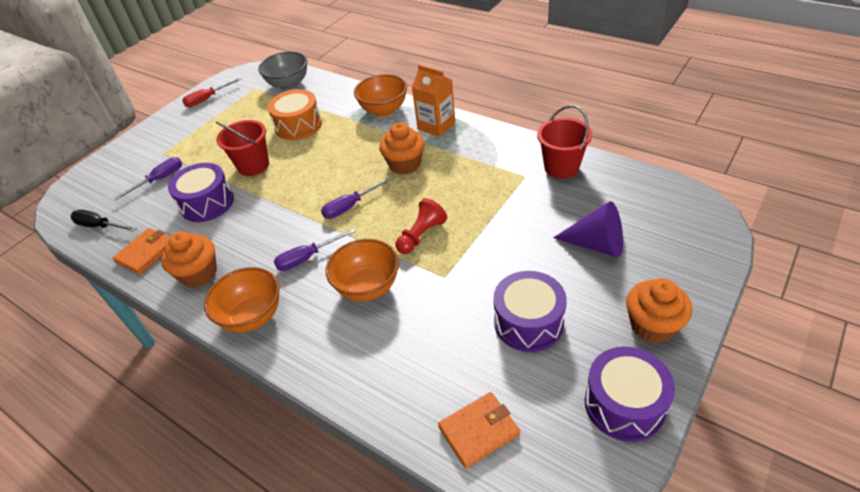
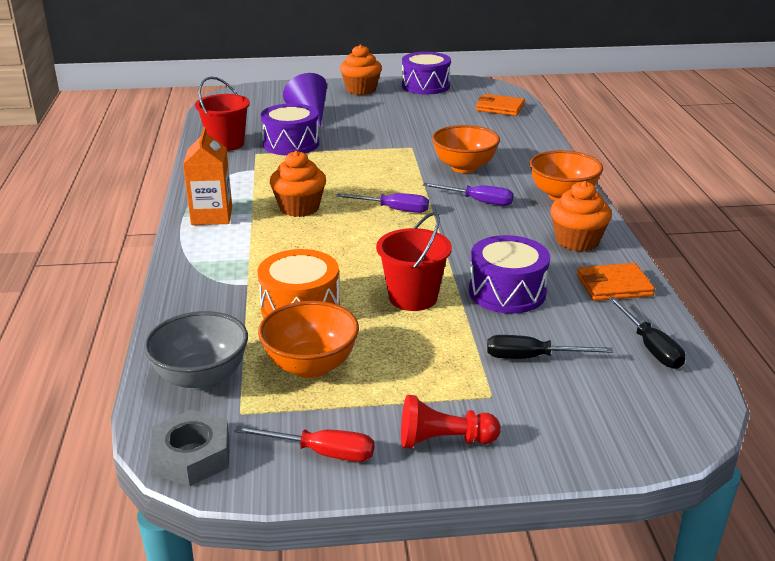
camera: 135 degrees left, 15 degrees down
(159, 180) = (532, 357): purple screwdriver -> black screwdriver
(250, 72) = (191, 456): none -> grey nut
(384, 110) = (206, 260): orange bowl -> orange bowl (310, 366)
(421, 235) = (383, 168): red pawn -> red pawn (444, 441)
(528, 322) = (409, 115): purple drum -> purple drum (291, 144)

